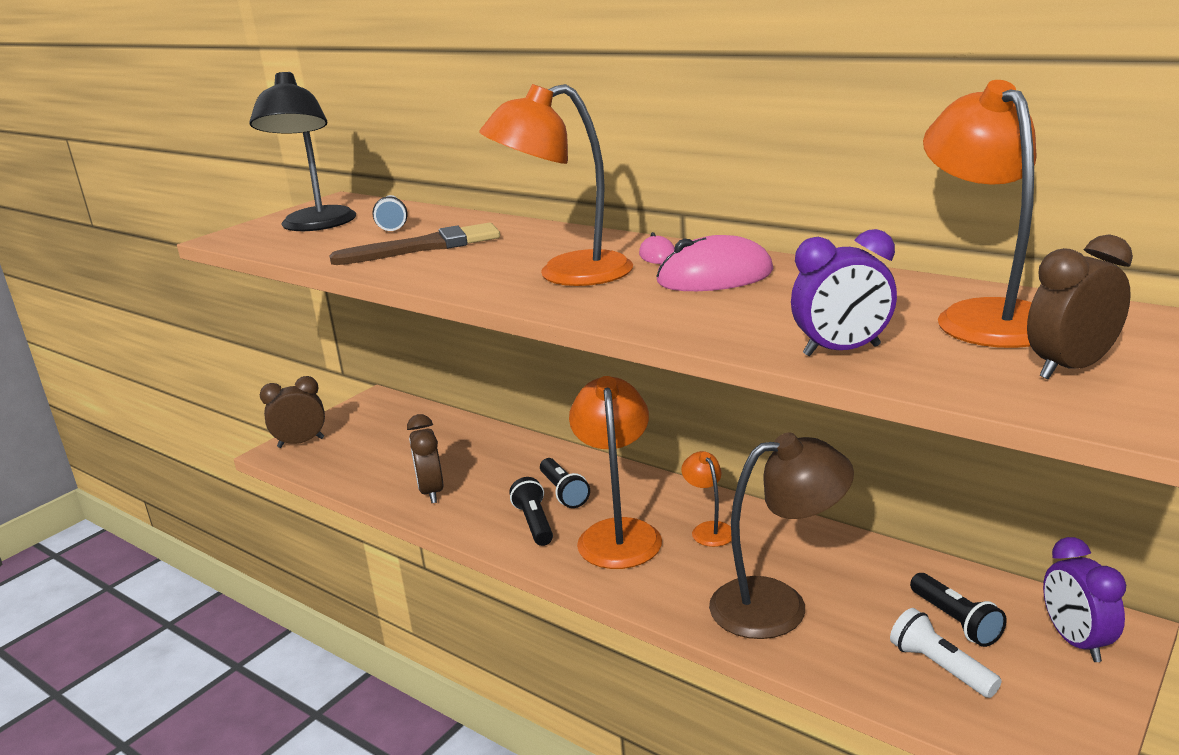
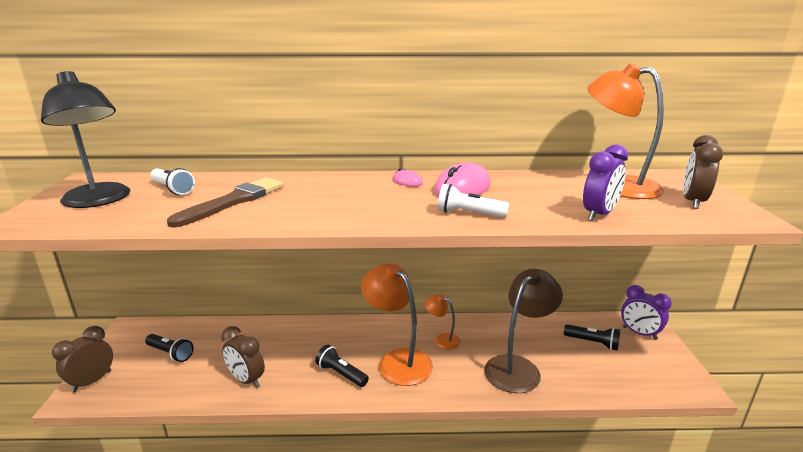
camera: 40 degrees left, 0 degrees up
(563, 492) = (338, 347): black flashlight -> black flashlight (170, 353)
(566, 274) = (373, 202): orange lamp -> none
(940, 667) = (612, 368): white flashlight -> white flashlight (468, 214)

